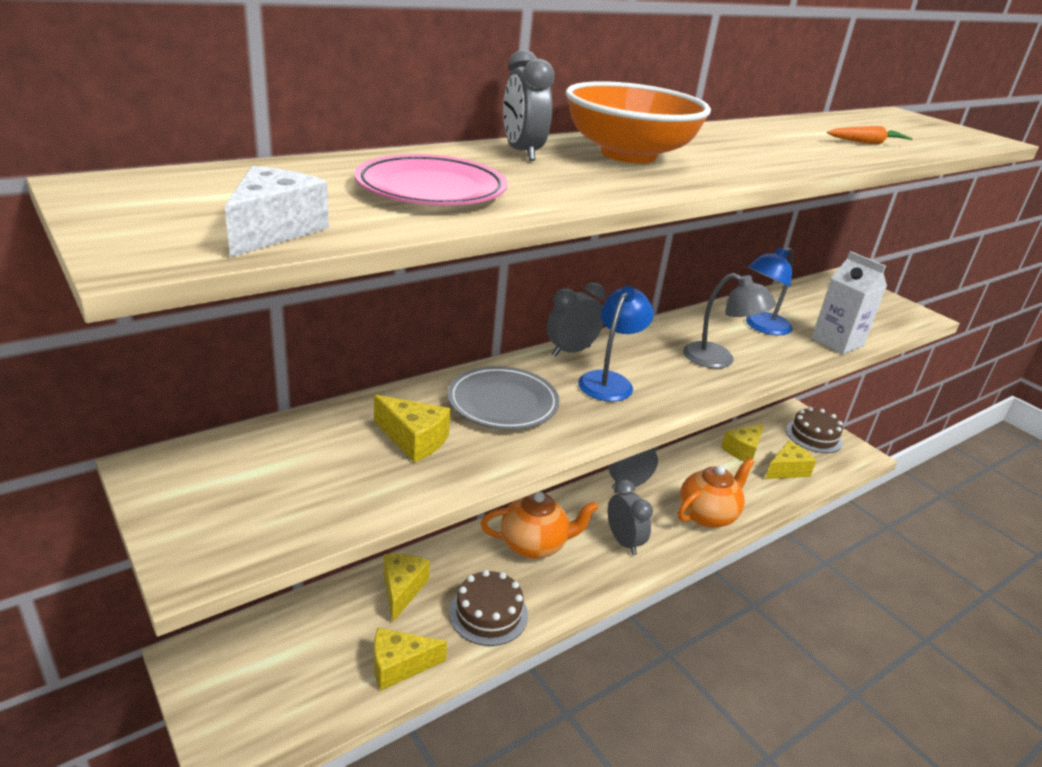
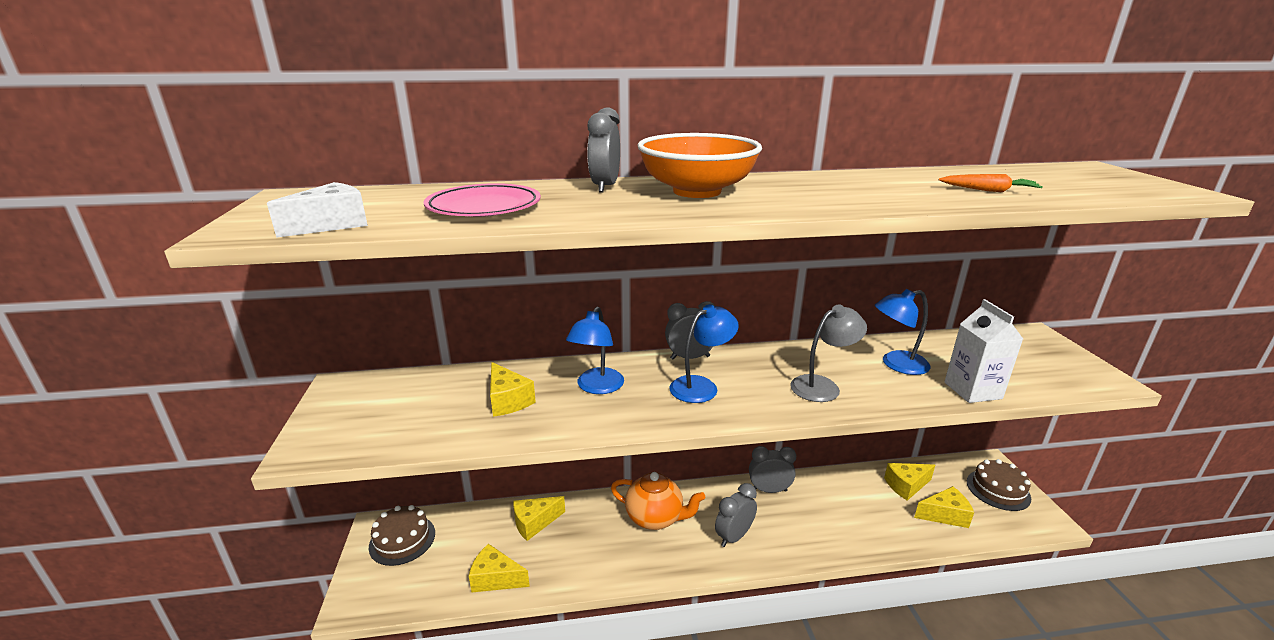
camera: 30 degrees right, 5 degrees down
(402, 589) = (534, 523): yellow cheese -> yellow cheese turned 150 degrees counterclockwise
(488, 613) = (584, 561): brown cake -> brown cake (402, 540)
(502, 403) = (597, 387): grey plate -> blue lamp
(623, 541) = (734, 536): grey clock -> grey clock turned 135 degrees counterclockwise
(707, 515) = (830, 535): orange teapot -> none
(718, 360) = (822, 386): grey lamp -> grey lamp turned 90 degrees counterclockwise

